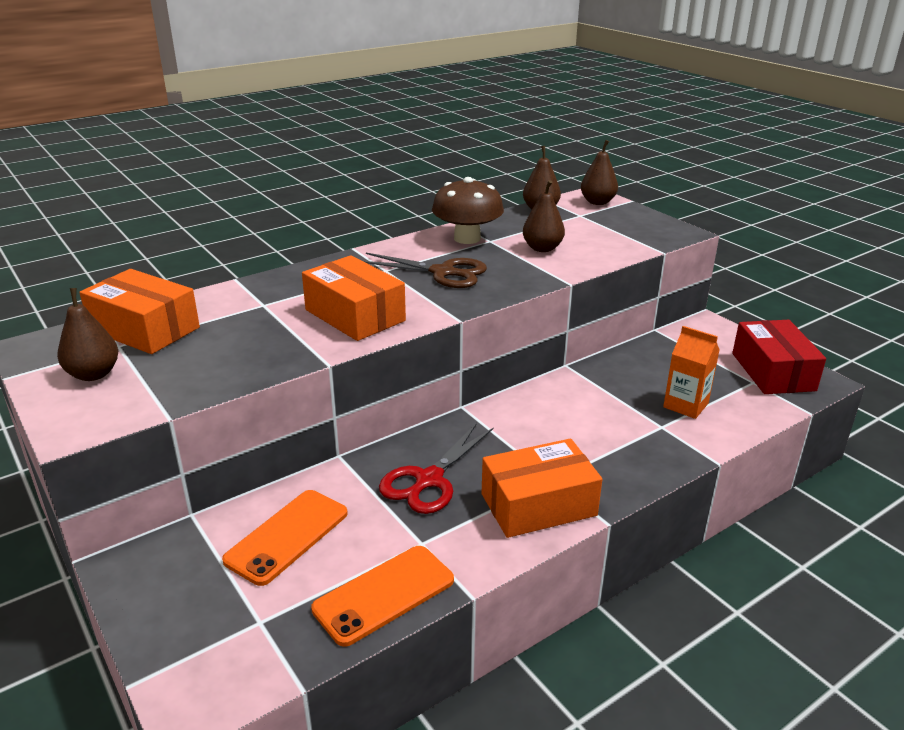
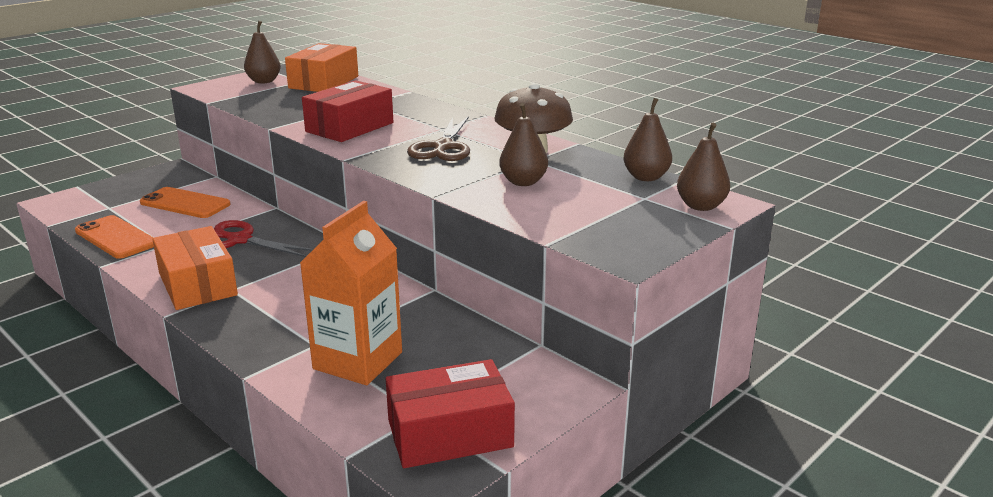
camera: 80 degrees right, 5 degrees down
(355, 315) = (350, 127): orange box -> red box
(685, 405) = (358, 360): orange carton -> orange carton, size x1.60

